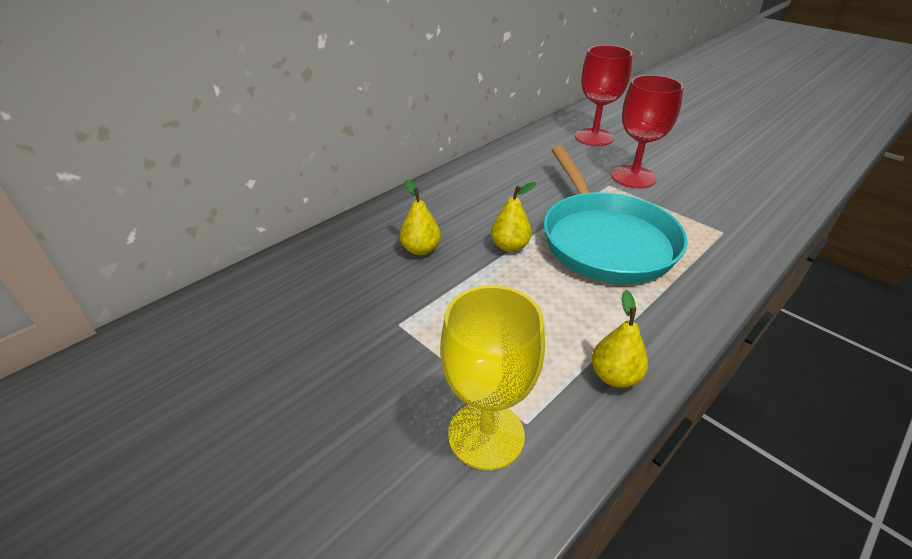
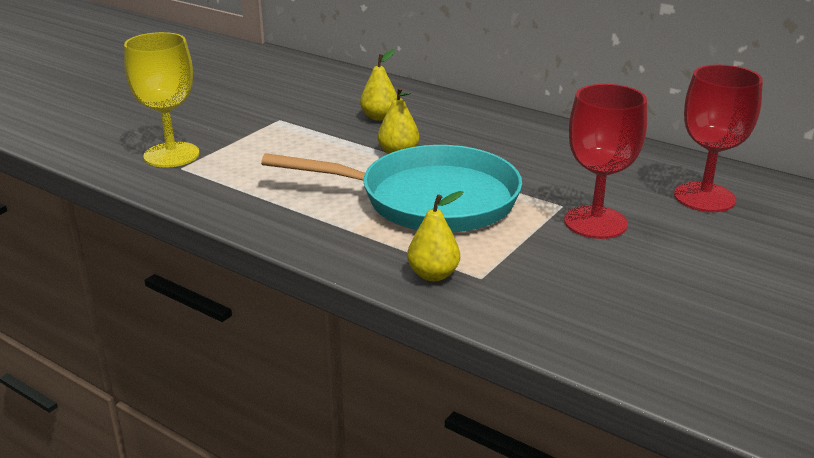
camera: 80 degrees right, 10 degrees down
(604, 240) = (429, 200): turquoise pan -> turquoise pan turned 150 degrees counterclockwise
(614, 376) = (225, 199): yellow pear -> yellow pear (433, 274)

